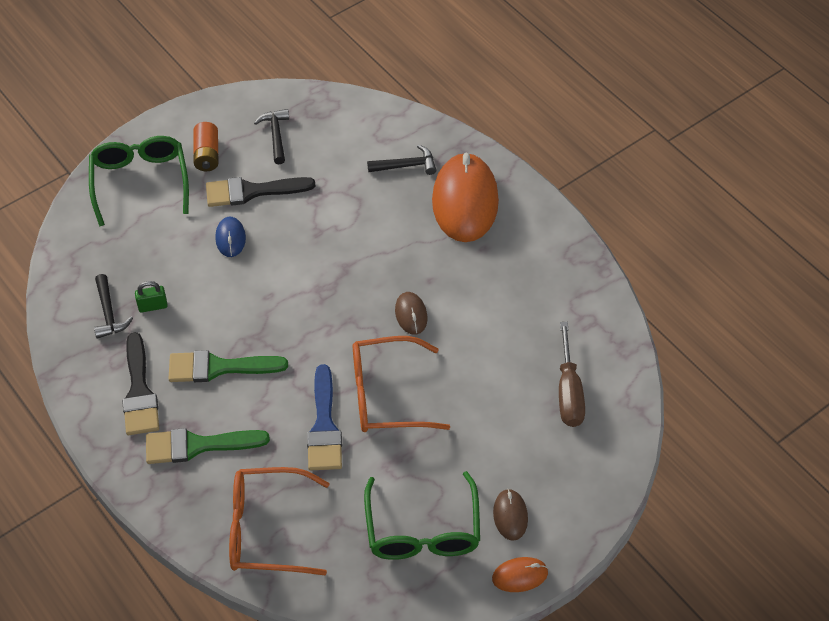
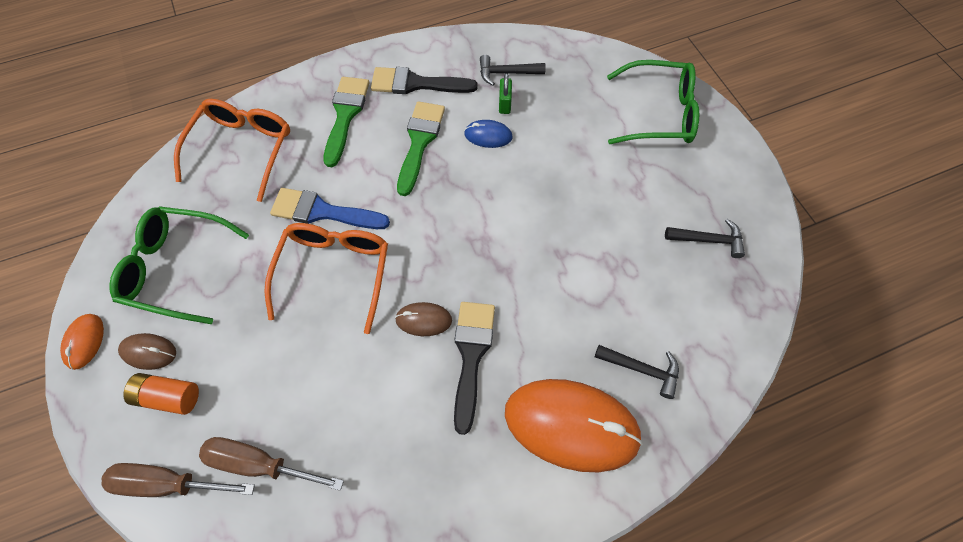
camera: 105 degrees right, 10 degrees up
(207, 155) = (688, 172): orange battery -> orange battery (168, 397)
(230, 238) = (570, 175): blue mouse -> blue mouse (488, 136)
(252, 191) = (629, 204): black brush -> black brush (471, 356)
(406, 165) = (641, 369): black hammer -> black hammer turned 75 degrees counterclockwise
(607, 449) = (169, 483): none -> brown screwdriver

